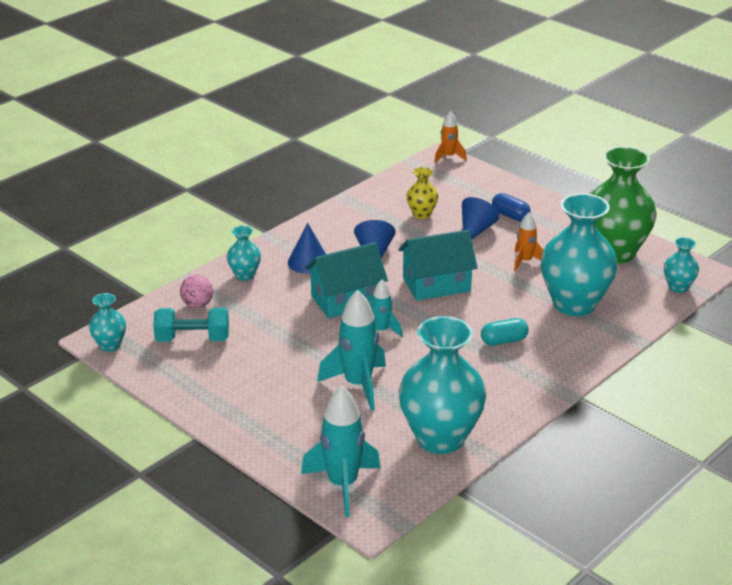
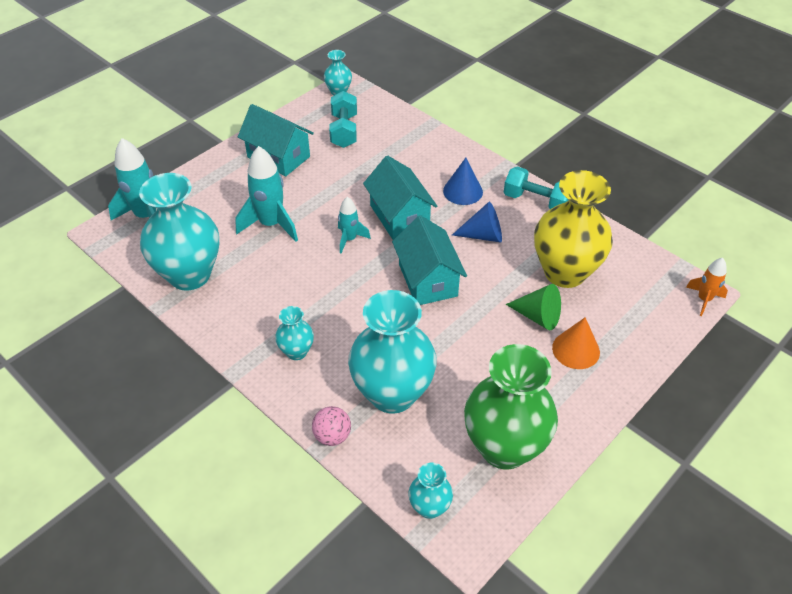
camera: 90 degrees right, 15 degrees up
(197, 305) = (392, 130): pink ball -> pink ball (332, 436)
(236, 386) = (278, 157): none -> turquoise house
(245, 275) = (438, 153): turquoise vase -> turquoise vase (296, 351)
(325, 222) = (536, 201): none -> turquoise dumbbell
(421, 214) = (564, 272): yellow vase -> yellow vase, size x2.14
(475, 230) = (538, 316): blue cone -> green cone
(504, 341) = (328, 327): turquoise capsule -> none
(510, 215) = (576, 350): blue capsule -> orange cone
(525, 261) = (477, 356): orange rocket -> none

